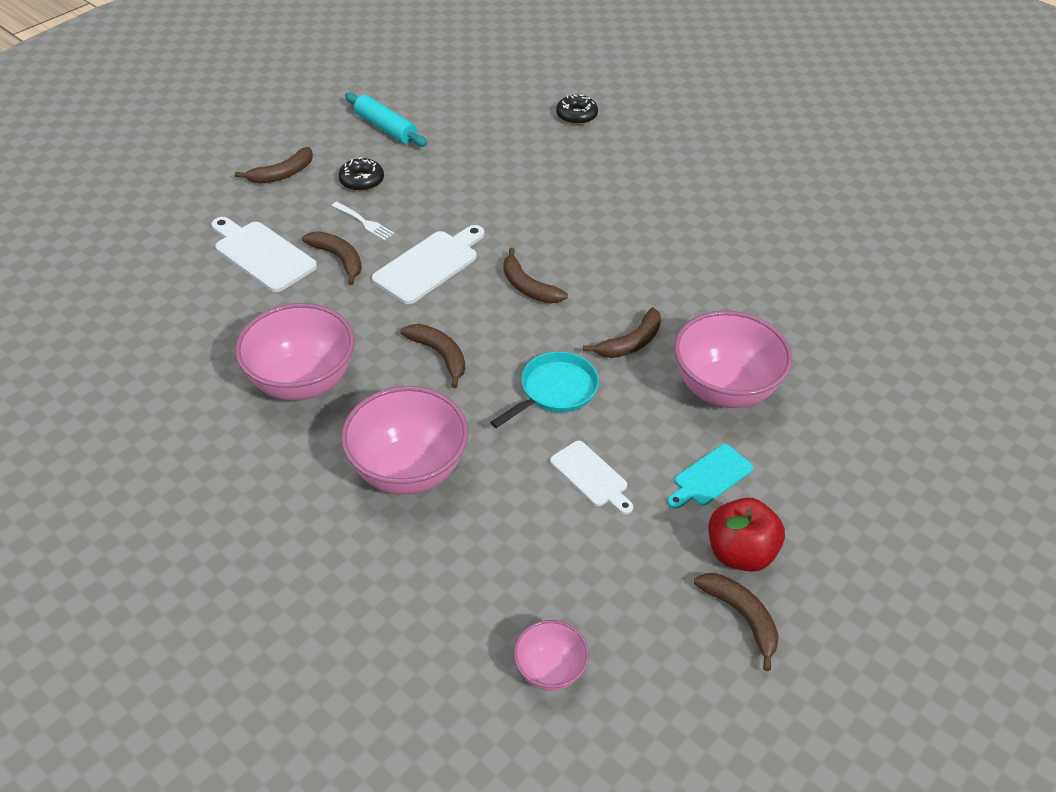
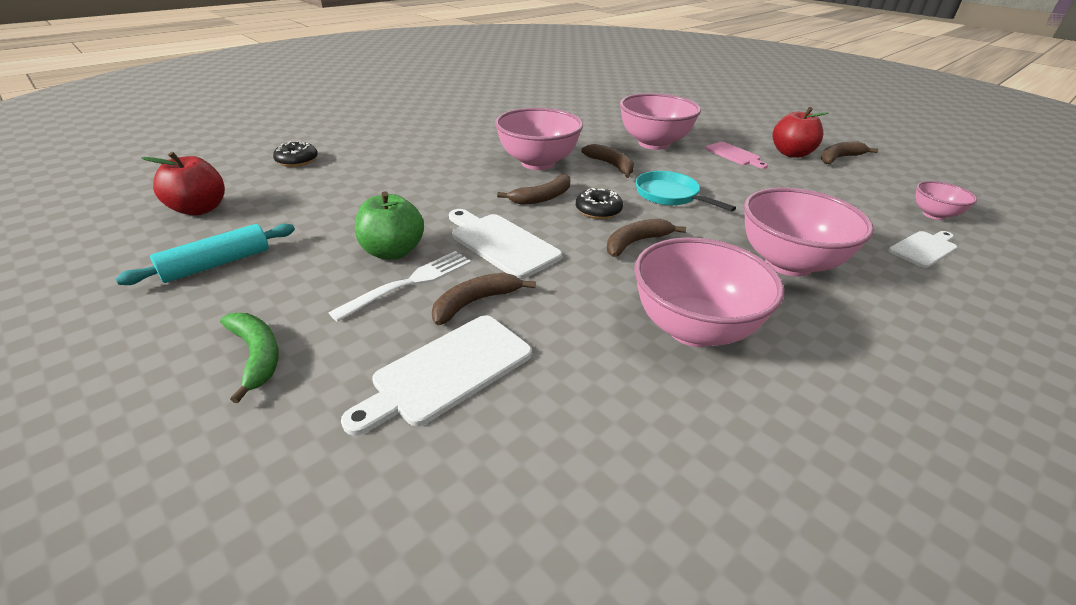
camera: 85 degrees left, 10 degrees down
(282, 174) = (257, 356): brown banana -> green banana
(362, 181) = (322, 284): black donut -> black donut (598, 210)
(364, 222) = (410, 283): white fork -> white fork, size x1.55
(409, 206) = (393, 252): none -> green apple
(467, 94) = (200, 209): none -> red apple
(591, 476) = (753, 189): white cutting board -> white cutting board (924, 248)
(620, 279) = (538, 163): none -> pink bowl
(710, 477) = (734, 155): turquoise cutting board -> pink cutting board

